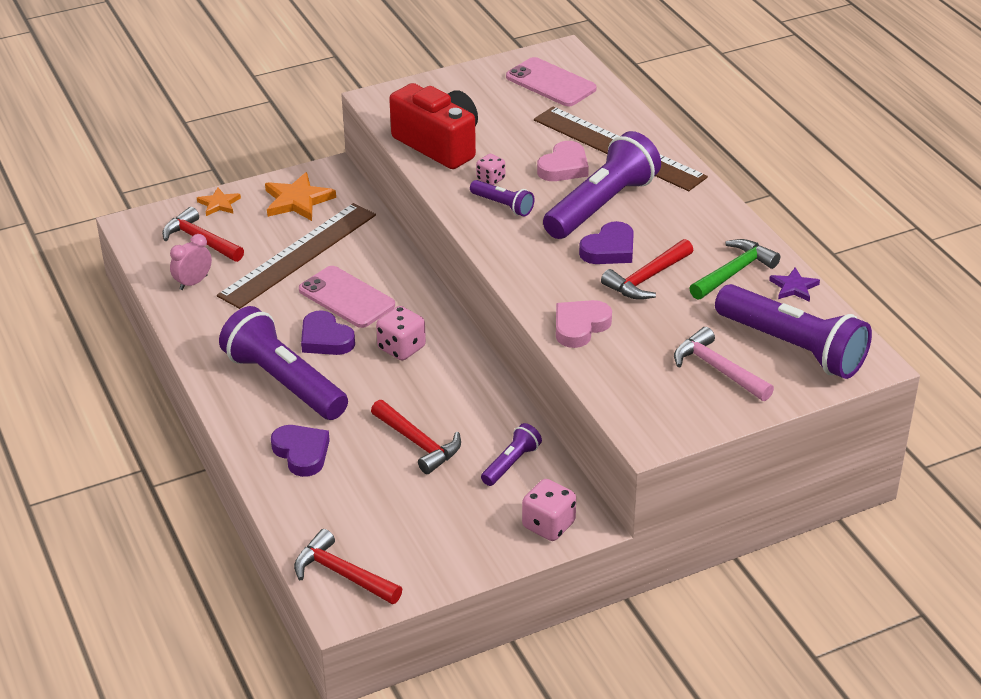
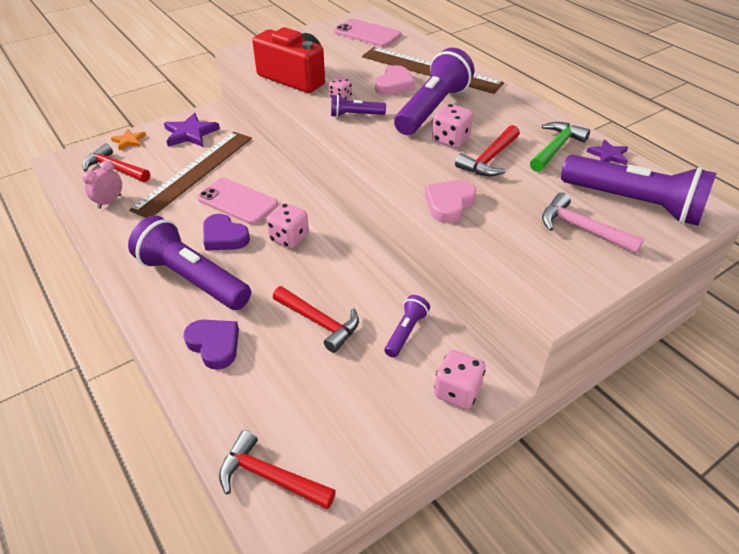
camera: 10 degrees left, 5 degrees up
(297, 201) = (190, 133): orange star -> purple star
(503, 205) = (355, 115): purple flashlight -> purple flashlight turned 150 degrees clockwise
(609, 249) = (450, 140): purple heart -> pink dice

